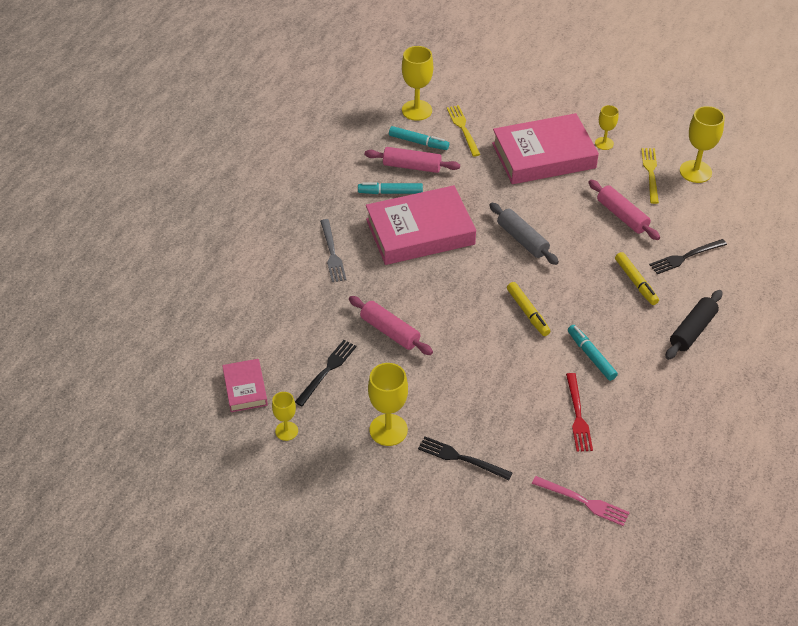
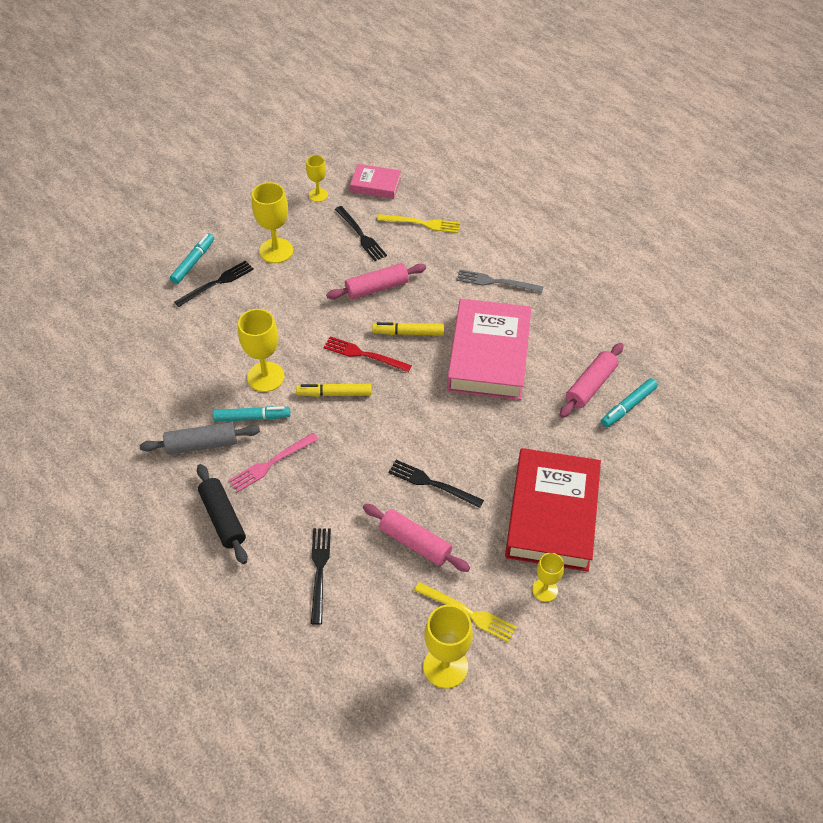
camera: 115 degrees right, 5 degrees up
(390, 192) = (558, 353): turquoise marker -> turquoise marker (193, 262)
(417, 110) = (686, 426): yellow goblet -> yellow goblet (265, 377)
(463, 129) = (634, 456): yellow fork -> yellow fork (421, 223)
(522, 240) = (431, 433): grey rolling pin -> grey rolling pin (202, 444)
(543, 155) = (552, 514): pink book -> red book
(567, 223) = (432, 483): none -> black fork
(578, 415) = (198, 376): red fork -> red fork (364, 354)
(583, 501) = (119, 340): pink fork -> pink fork (271, 463)
(622, 216) = (415, 543): pink rolling pin -> pink rolling pin turned 45 degrees clockwise
(636, 282) = (314, 503): yellow marker -> yellow marker (408, 333)

